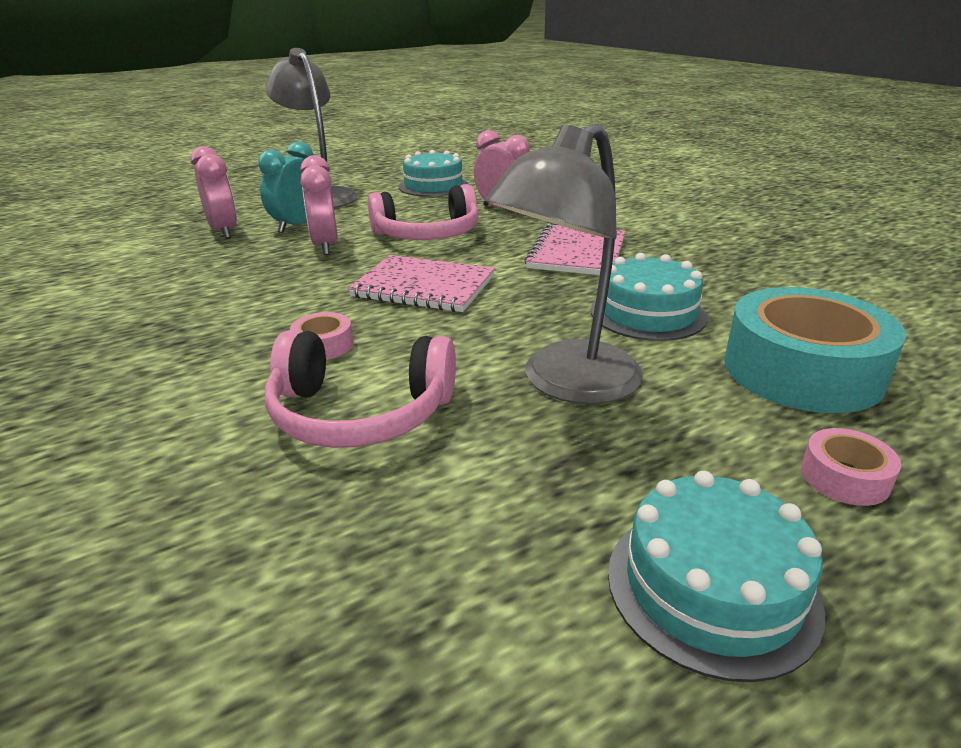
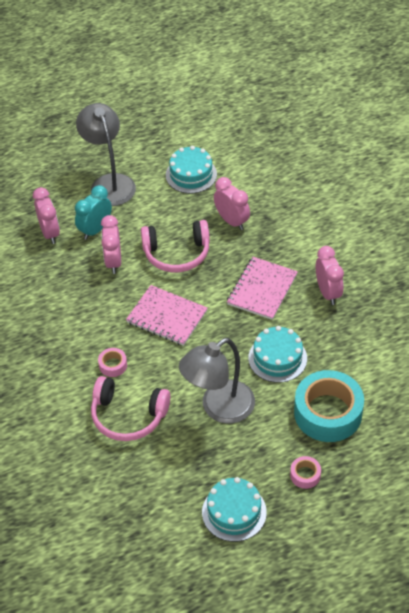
camera: 10 degrees right, 20 degrees up
(684, 249) = (328, 292): none -> pink clock

